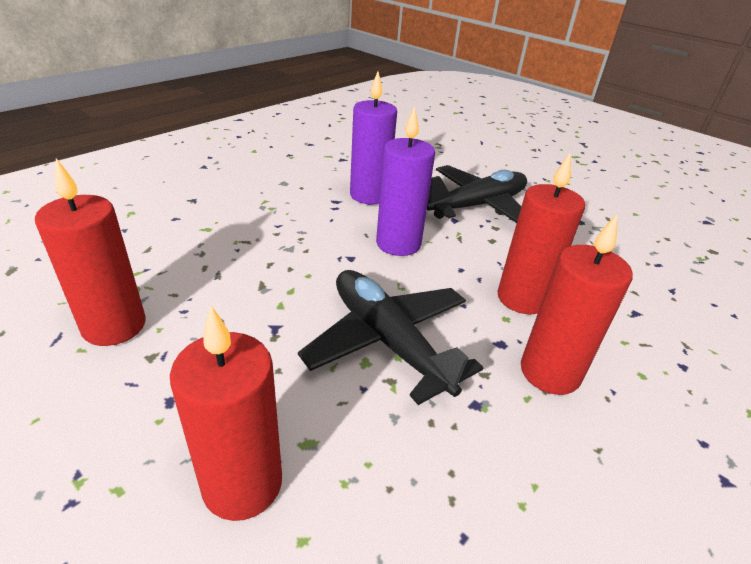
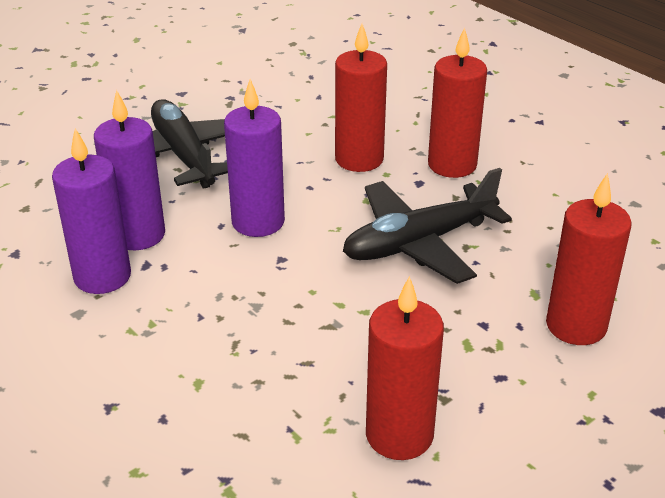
camera: 80 degrees left, 0 degrees up
(320, 187) = (102, 277): none -> purple candle

